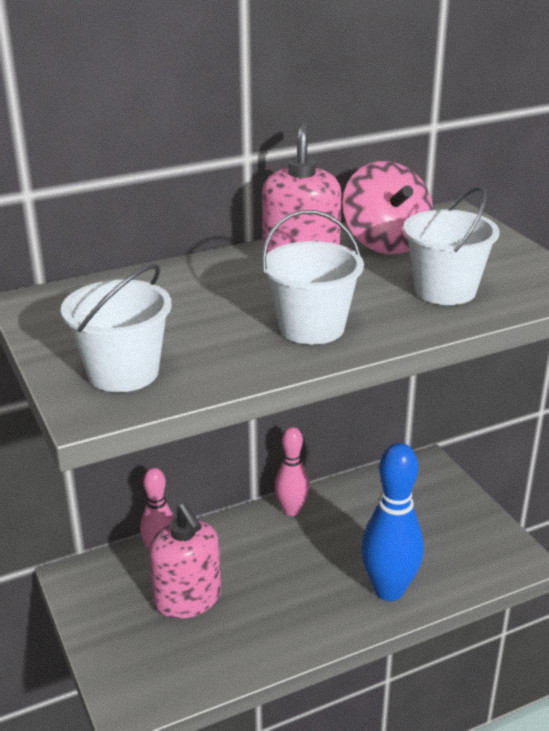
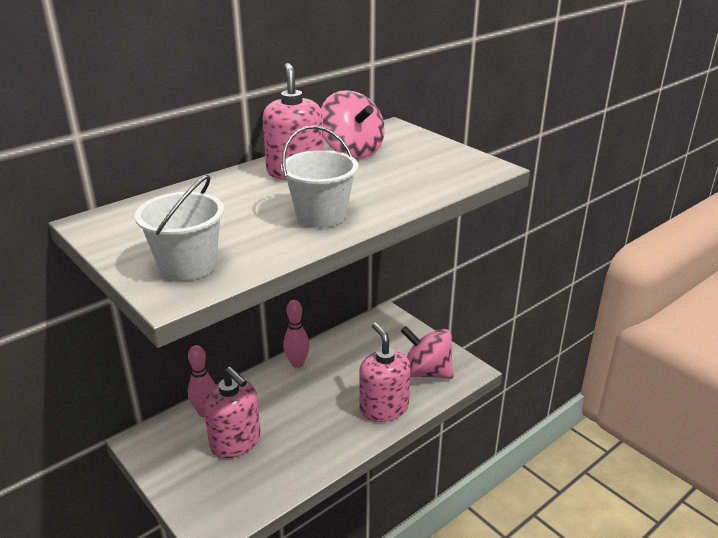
camera: 15 degrees left, 0 degrees up
(389, 590) = (383, 408): blue bowling pin -> pink soap dispenser
(445, 290) = (407, 179): white bucket -> none
(460, 551) = (426, 372): none -> pink spinning top

